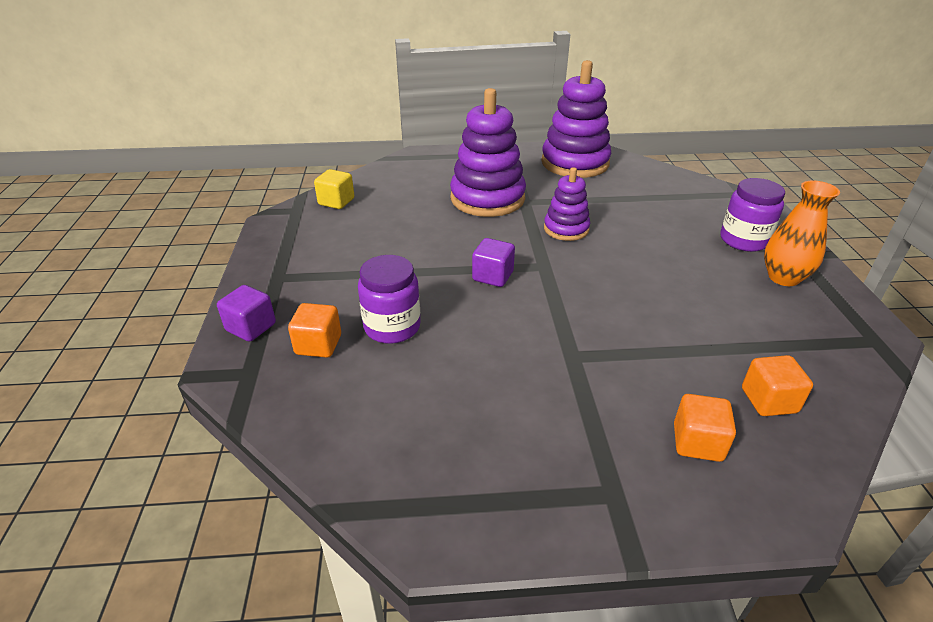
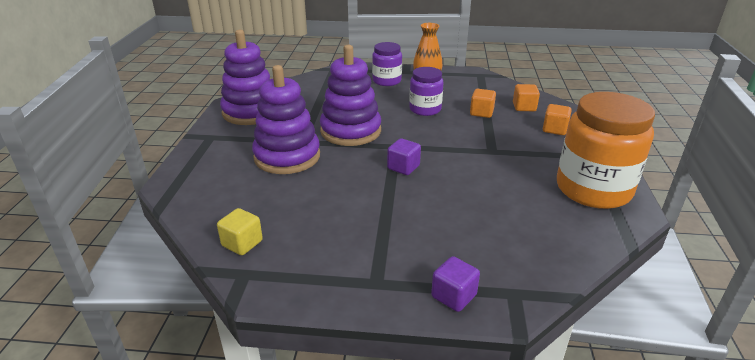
camera: 80 degrees left, 5 degrees down
(318, 345) = (479, 254): orange cube -> orange cube (481, 113)
(392, 327) = (459, 216): purple jar -> purple jar (425, 109)
(491, 479) = (593, 189): none -> orange jar
(566, 229) = (350, 131): purple stacking toy -> purple stacking toy, size x1.78

